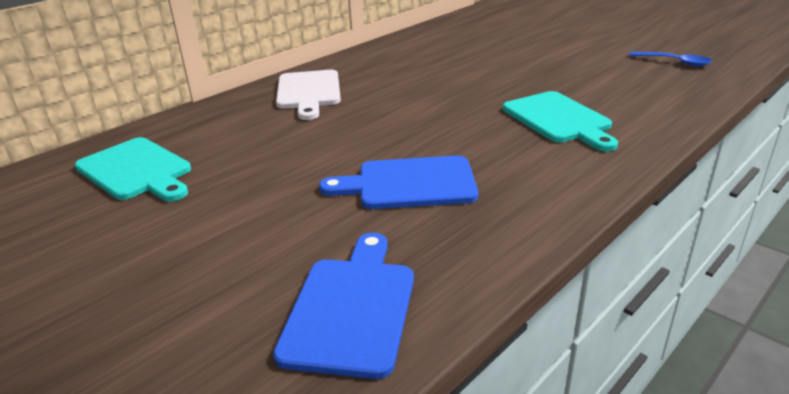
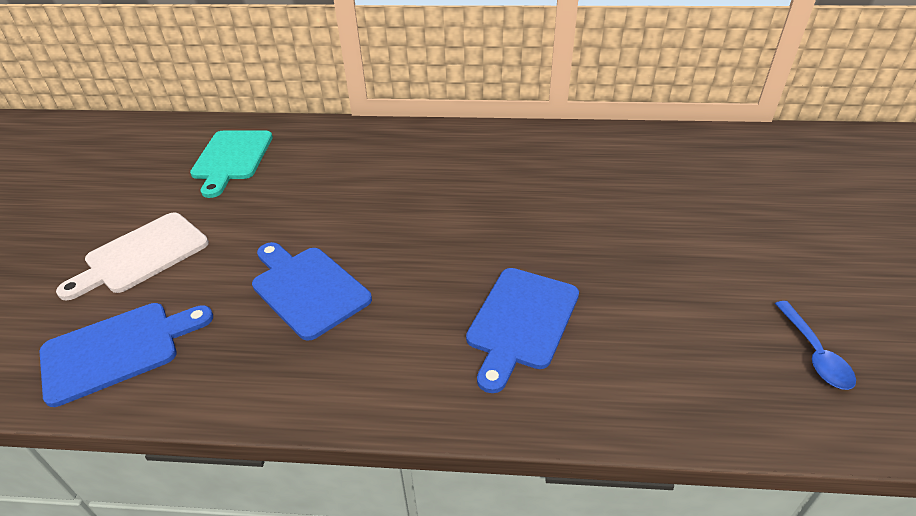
camera: 50 degrees right, 10 degrees up
(309, 92) = (422, 152): white cutting board -> white cutting board (142, 255)
(559, 119) = (521, 322): turquoise cutting board -> blue cutting board

